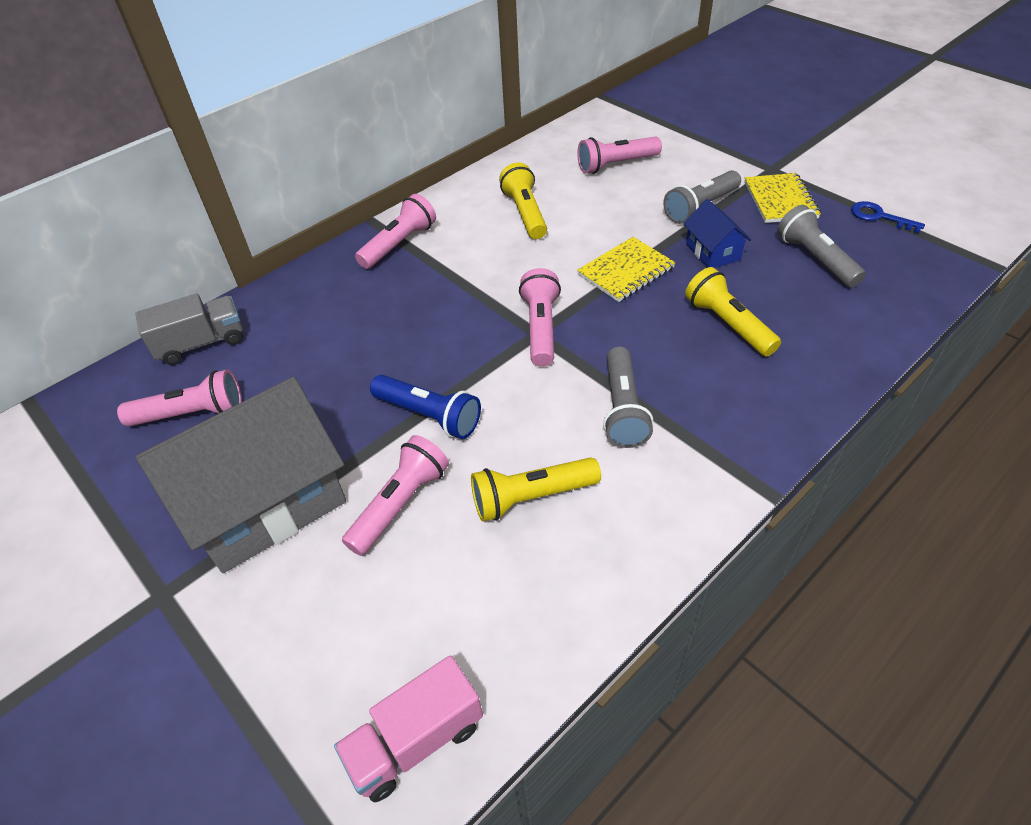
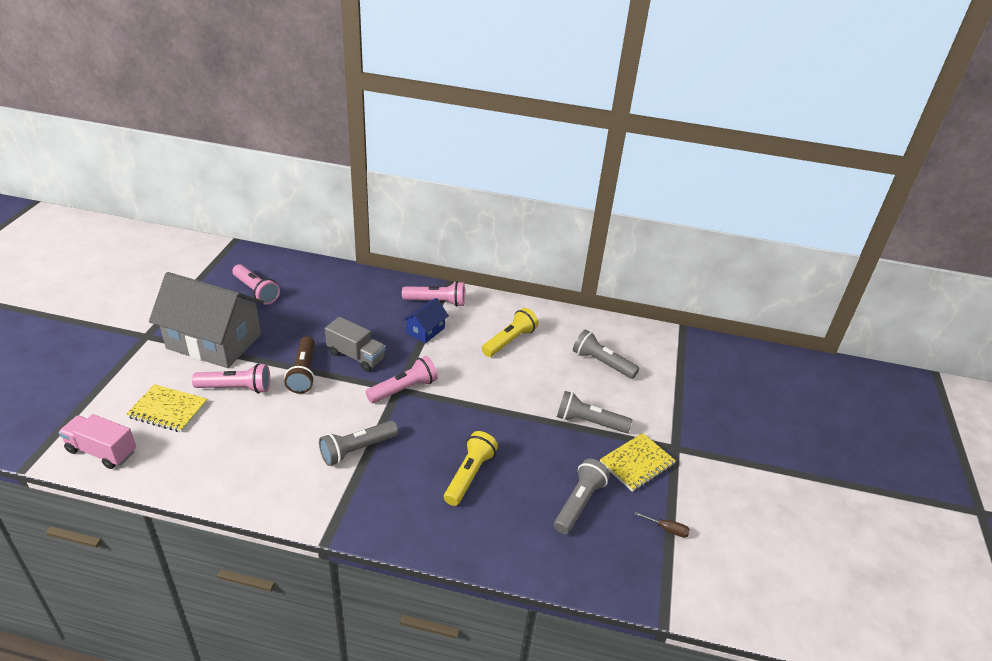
camera: 50 degrees right, 10 degrees down
(201, 343) = (306, 270): grey truck -> grey truck (356, 356)
(429, 415) = (303, 372): blue flashlight -> brown flashlight
(532, 497) = (266, 436): yellow flashlight -> none
(616, 165) = (602, 363): pink flashlight -> grey flashlight
(626, 271) = (486, 408): yellow notebook -> yellow notebook (168, 410)
(712, 252) = (542, 444): blue house -> blue house (425, 330)
(879, 217) = (667, 529): blue key -> brown screwdriver

